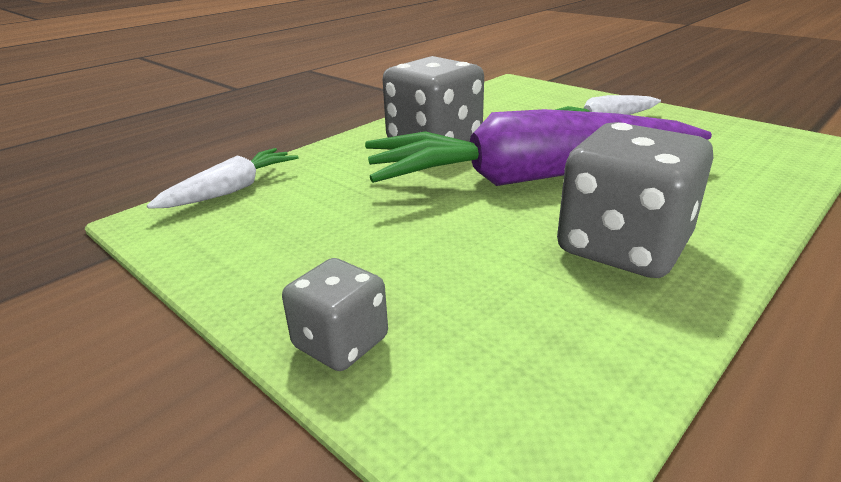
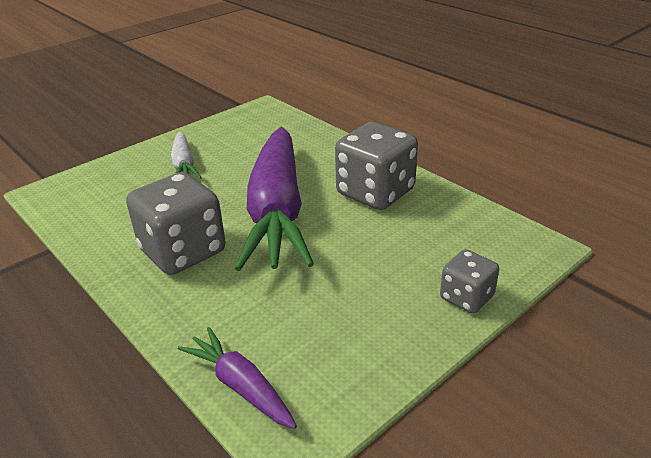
camera: 85 degrees left, 5 degrees up
(231, 190) = (241, 386): white carrot -> purple carrot

